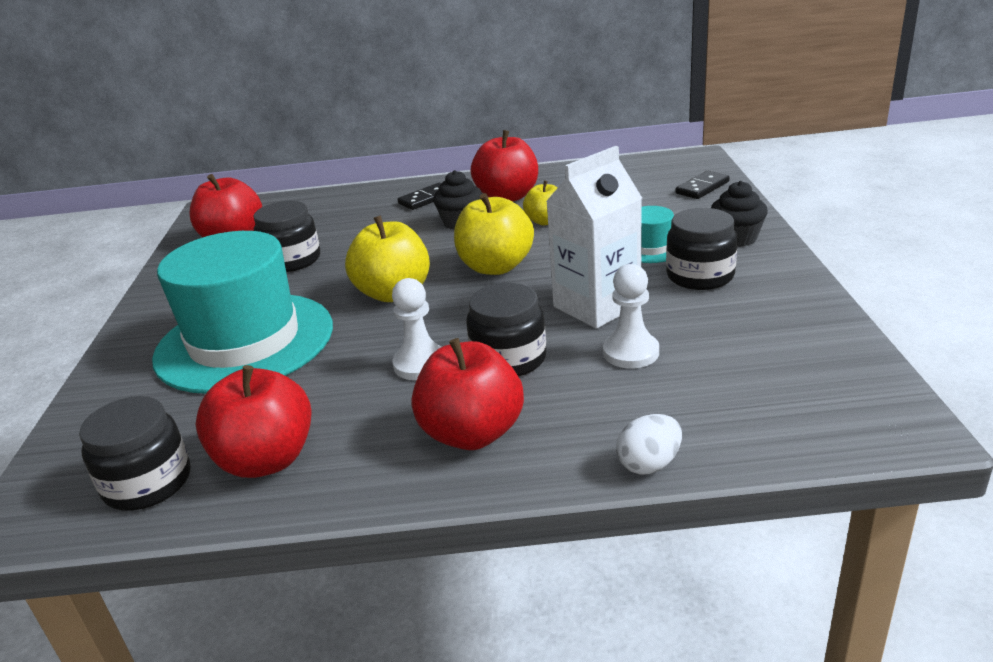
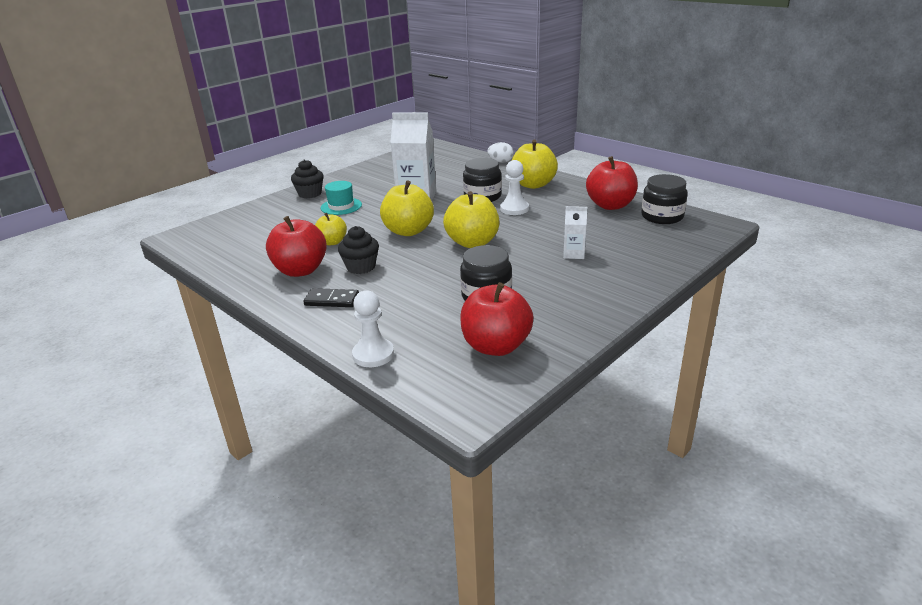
camera: 135 degrees left, 0 degrees up
(245, 342) = (573, 254): turquoise hat -> white carton
(472, 433) = (533, 184): red apple -> yellow apple
(631, 352) = (444, 181): white pawn -> white pawn (373, 354)
(700, 276) = (361, 189): black jar -> none
(702, 187) = (238, 219): black domino -> none

